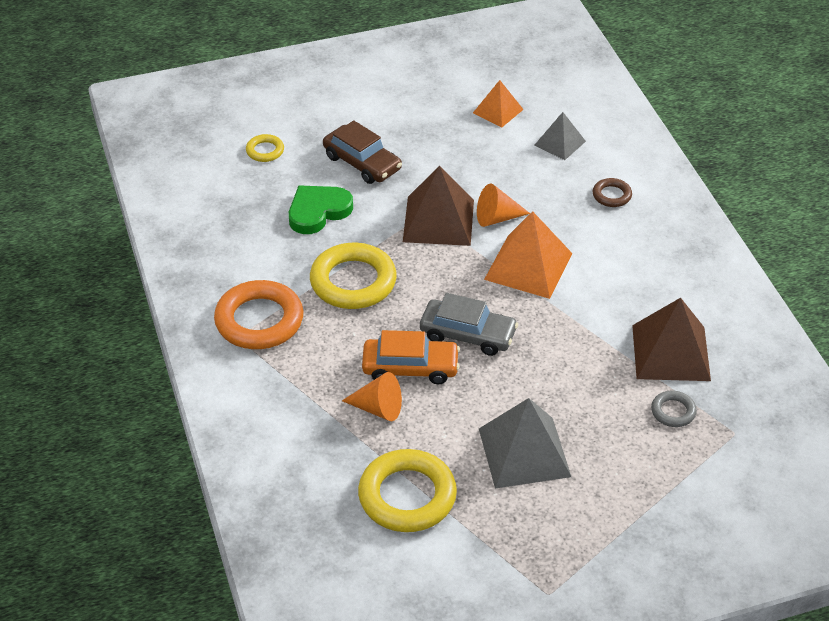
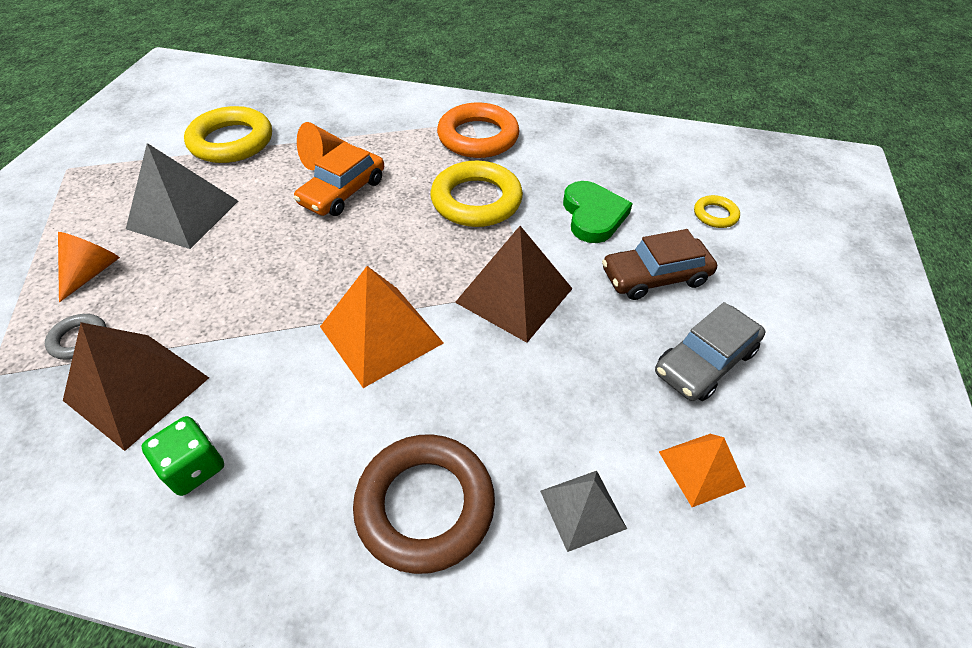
camera: 120 degrees right, 5 degrees up
(467, 334) = (340, 242): grey car -> grey car (704, 361)
(497, 218) = (479, 348): orange cone -> orange cone (92, 272)
(611, 195) = (425, 505): brown ring -> brown ring, size x2.08
(682, 291) = (194, 467): none -> green dice

